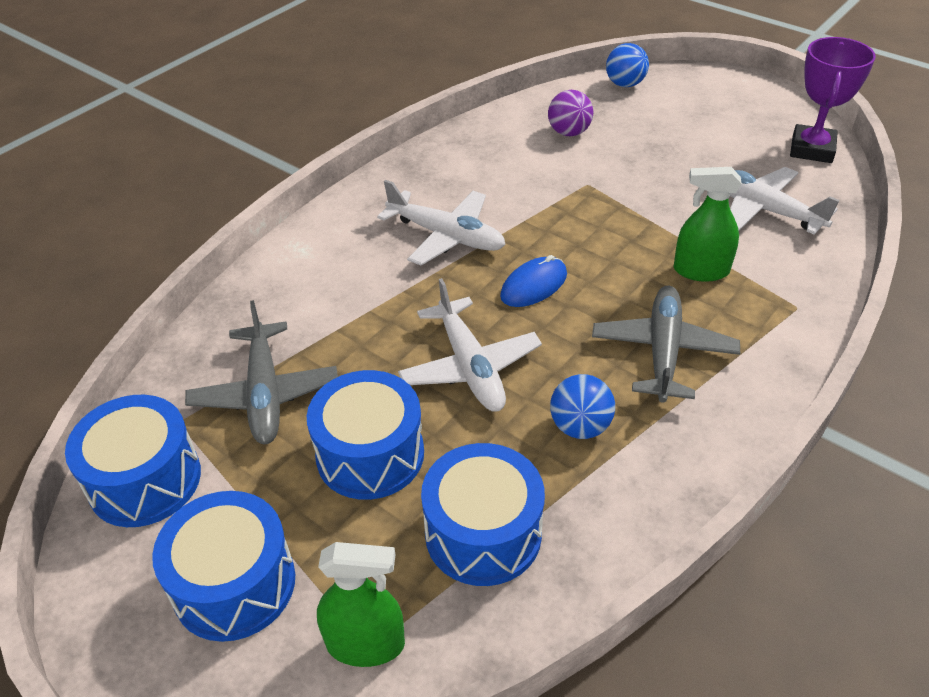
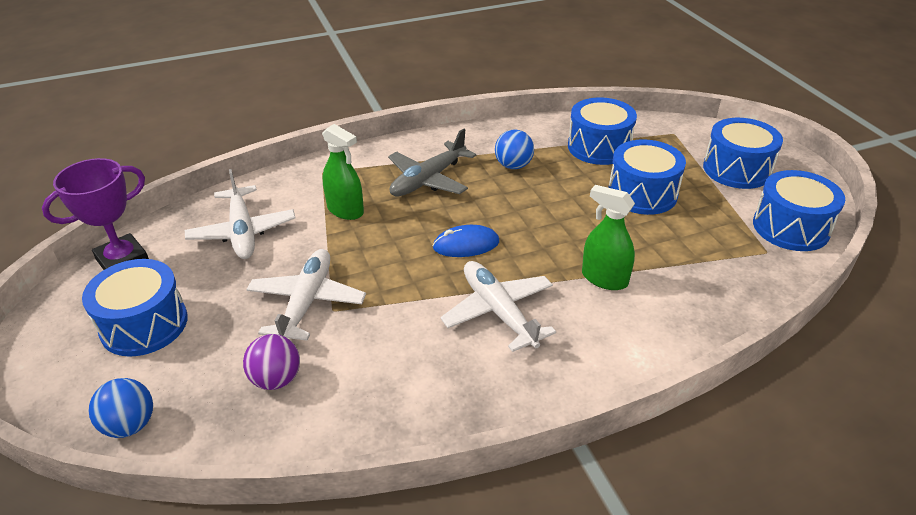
camera: 150 degrees left, 5 degrees down
(265, 394) = (701, 247): grey plane -> none
(365, 644) = (675, 134): green spray bottle -> green spray bottle (604, 279)
(470, 367) = (552, 213): white plane -> white plane (307, 302)
(711, 123) = (144, 324): none -> blue drum

